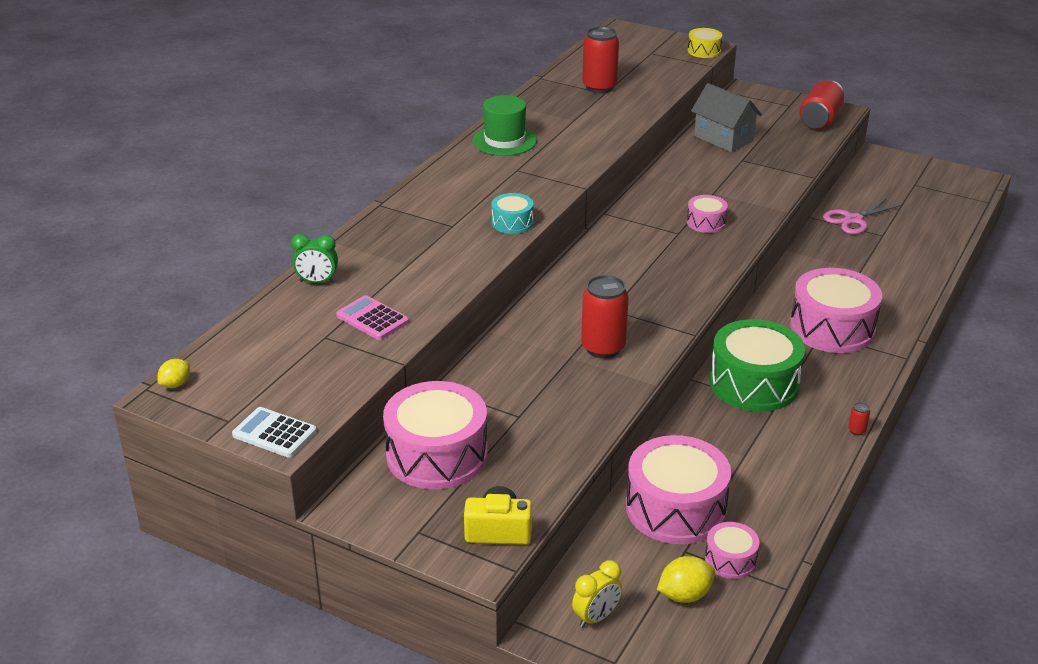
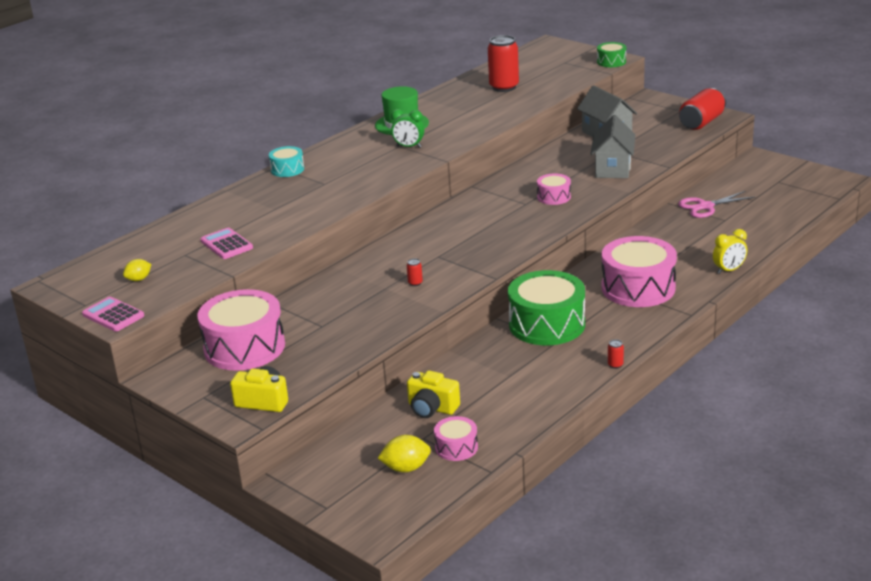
camera: 15 degrees right, 5 degrees down
(176, 384) = (60, 279): yellow lemon -> yellow lemon (139, 279)
(274, 433) = (113, 315): white calculator -> pink calculator
(317, 282) = (199, 217): green clock -> green clock (409, 147)
(512, 223) = (373, 183): turquoise drum -> turquoise drum (287, 169)
(596, 617) = (328, 476): yellow clock -> yellow clock (729, 270)
(603, 348) = (415, 283): red can -> red can, size x0.40
(675, 508) = (432, 408): pink drum -> yellow camera
(704, 51) = (611, 62): yellow drum -> green drum
(753, 182) = (613, 168): none -> grey house

